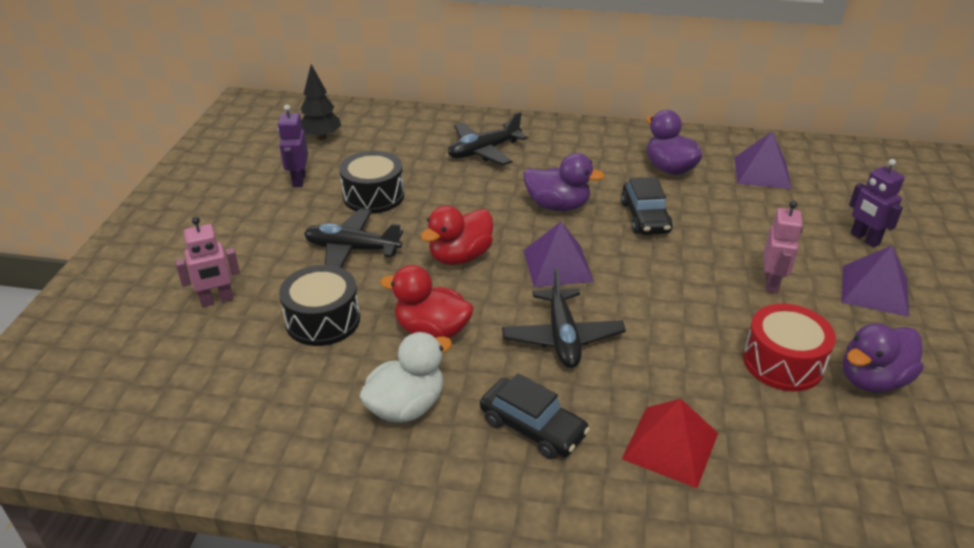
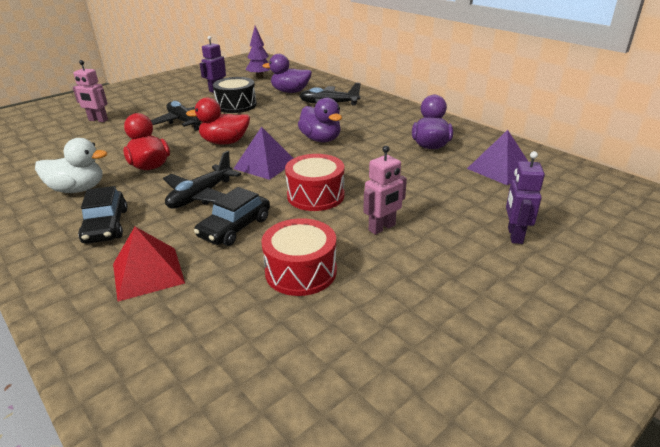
camera: 40 degrees right, 5 degrees down
(321, 137) = (260, 77): black tree -> purple tree
(323, 320) = (118, 143): black drum -> none
(645, 217) = (363, 162): black car -> black car (235, 227)
(666, 278) = (315, 195): none -> red drum
(872, 379) = (346, 316): purple duck -> purple duck (290, 92)
(874, 290) = (459, 267): purple pyramid -> none

